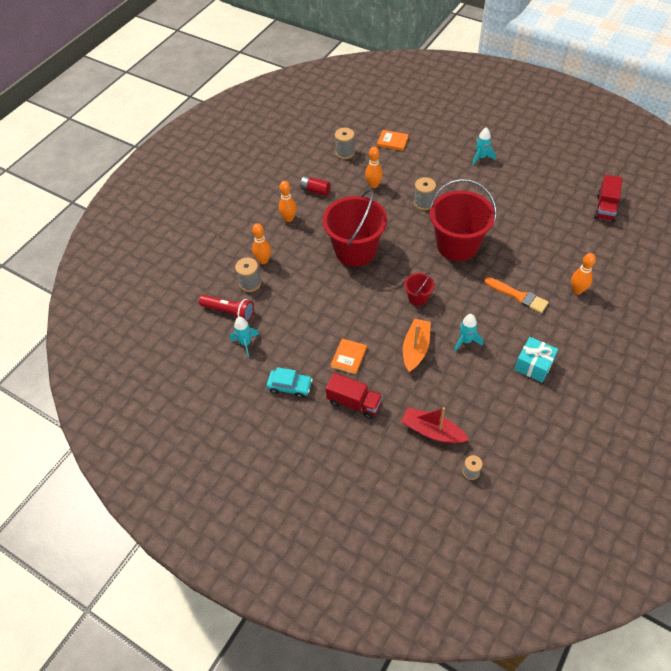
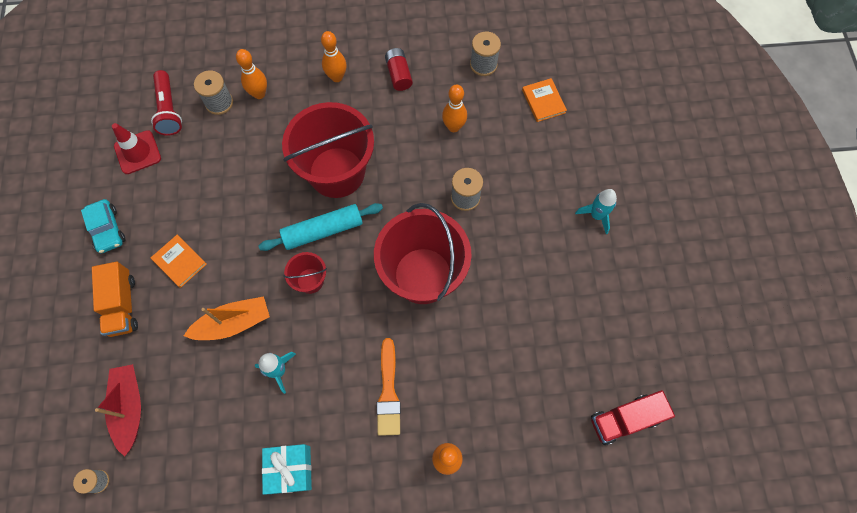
camera: 50 degrees right, 15 degrees up
(245, 343) = (137, 152): turquoise rocket -> red traffic cone
(349, 357) = (179, 262): orange book -> orange book turned 60 degrees clockwise
(354, 403) = (122, 305): red truck -> orange truck
(389, 276) = (323, 231): none -> turquoise rolling pin

